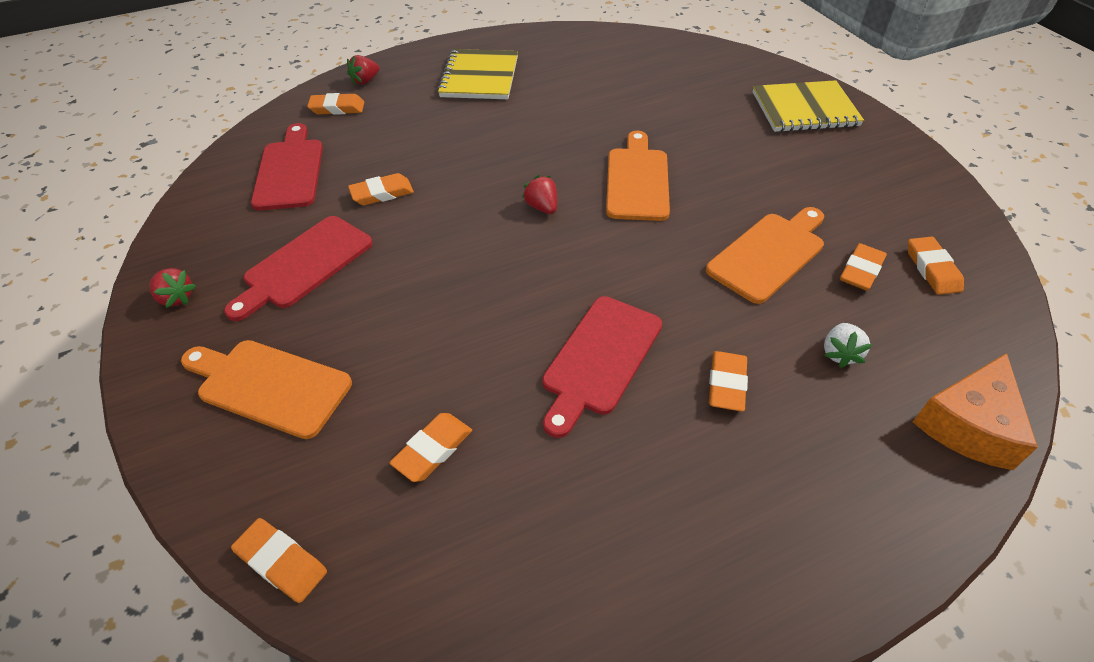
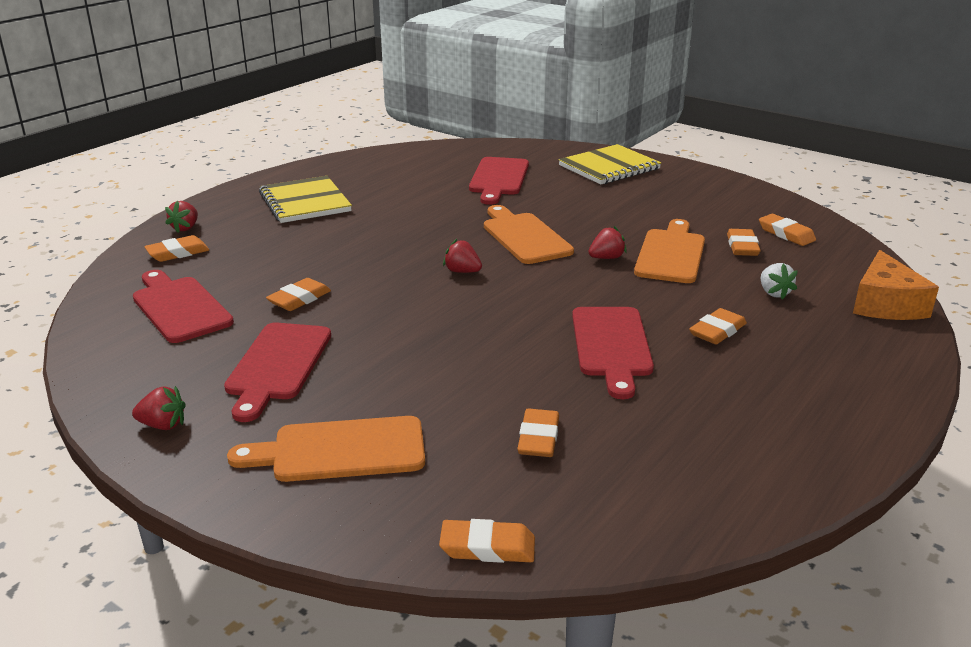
camera: 30 degrees left, 20 degrees down
(676, 95) = (498, 179): none -> red cutting board
(695, 236) = (606, 258): none -> red strawberry
(726, 384) = (717, 331): orange eraser -> orange eraser turned 60 degrees clockwise

